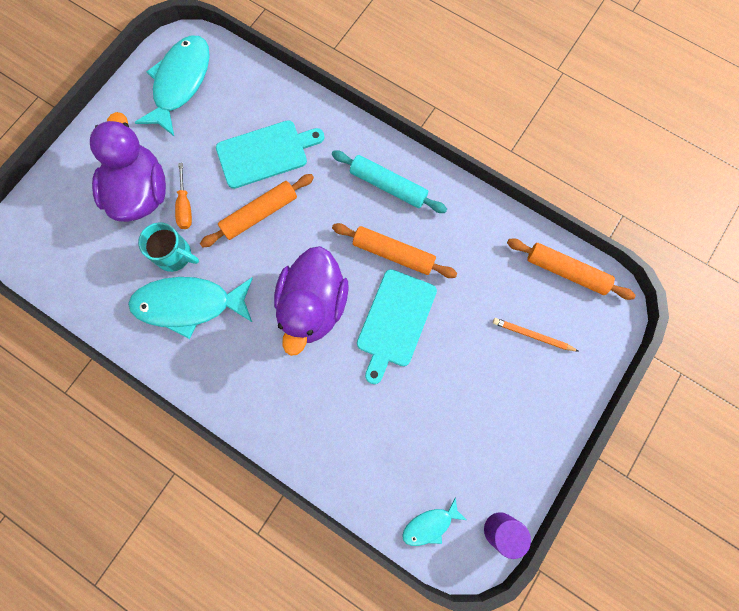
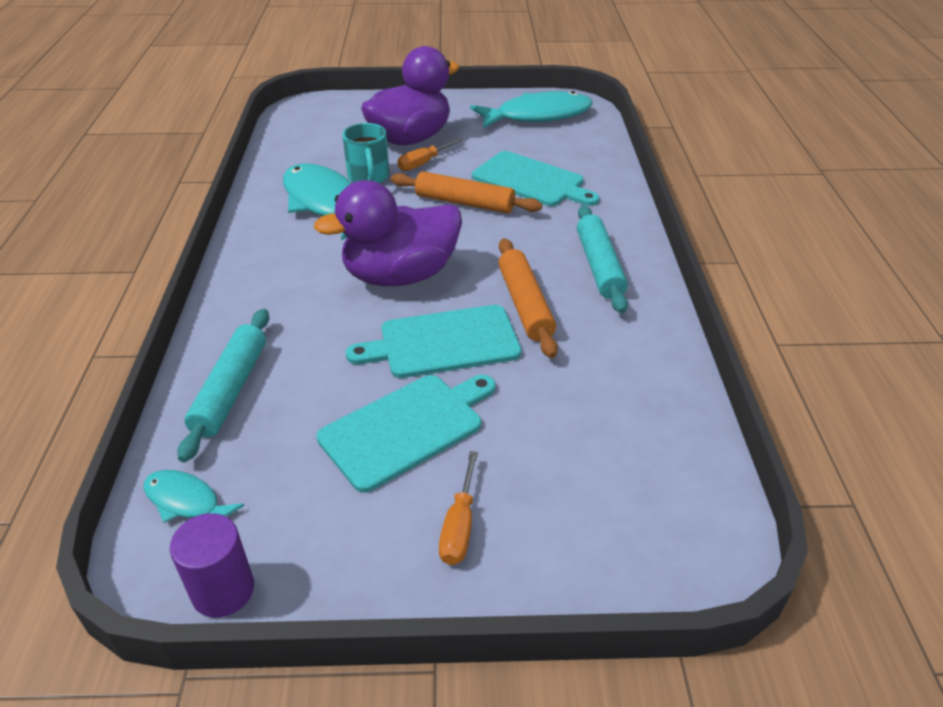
camera: 55 degrees right, 35 degrees down
(354, 463) = (231, 390): none -> turquoise rolling pin
(450, 383) = (406, 428): none -> turquoise cutting board
(530, 398) = (459, 525): none -> orange screwdriver
(532, 335) = (555, 481): orange pencil -> none
(566, 271) = (688, 473): orange rolling pin -> none

